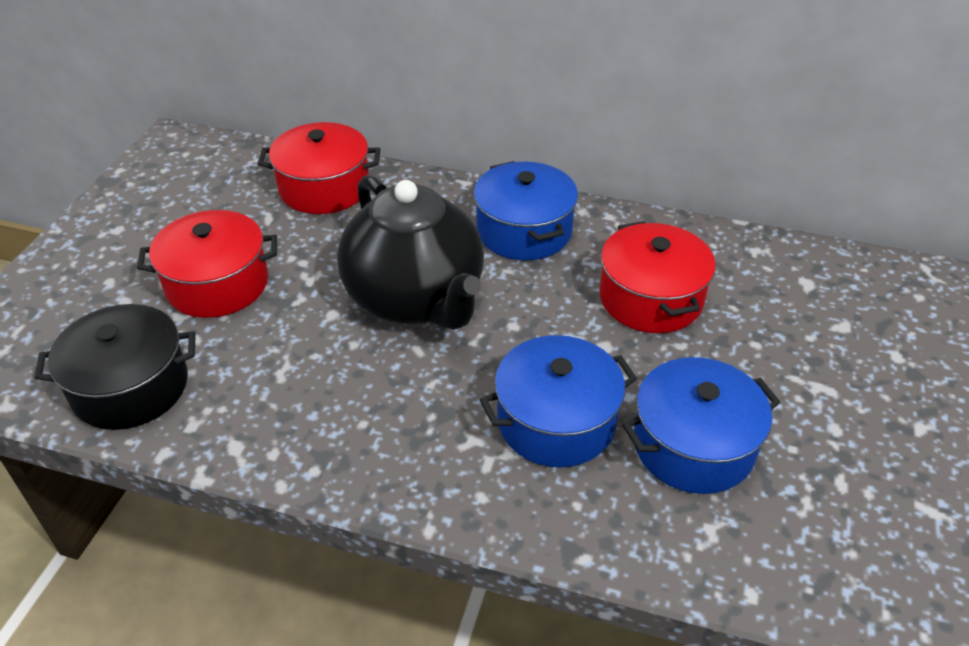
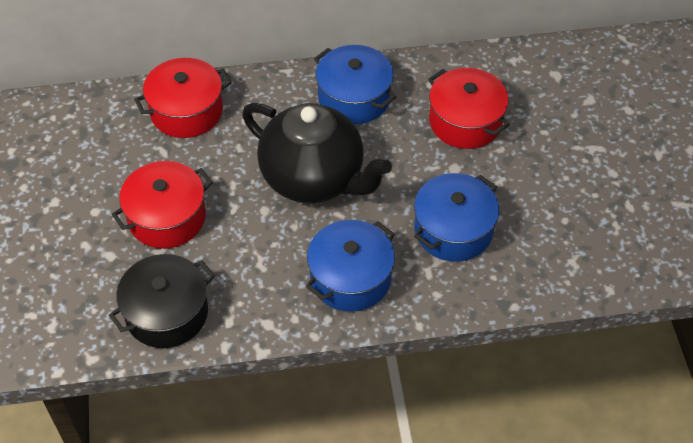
camera: 25 degrees left, 10 degrees up
(693, 445) = (539, 214): blue pot -> blue pot (350, 278)

